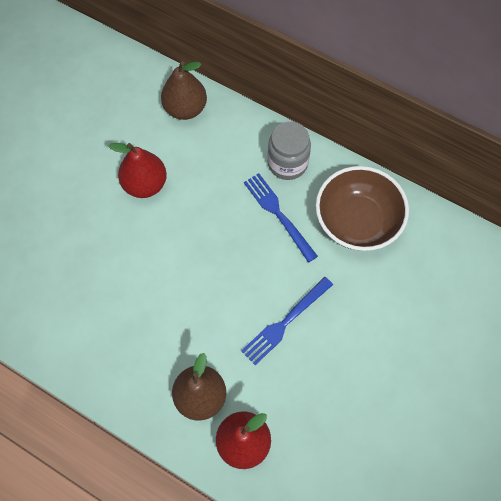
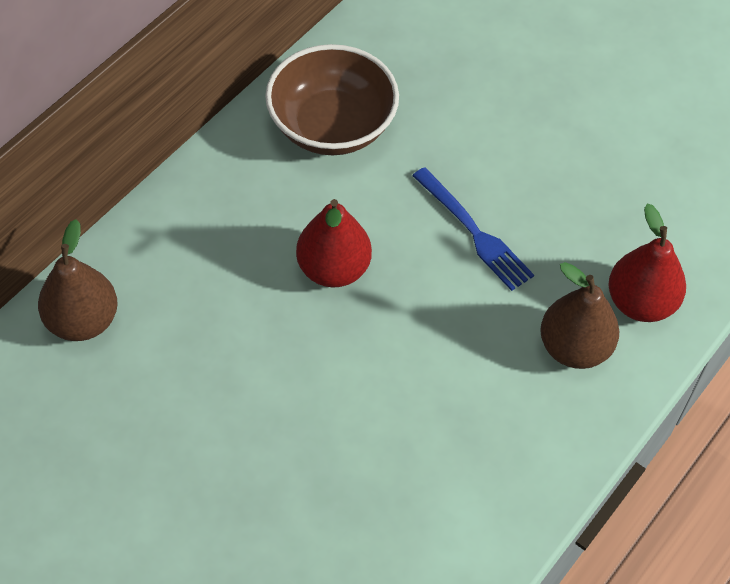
camera: 85 degrees left, 10 degrees down
(145, 184) = (215, 393): red pear -> red pear (333, 269)
(277, 213) = (302, 218): blue fork -> none
(287, 163) = (219, 195): grey jar -> none

